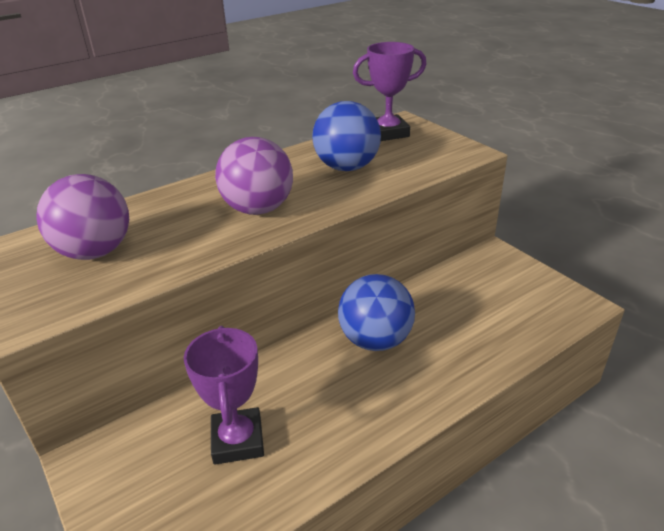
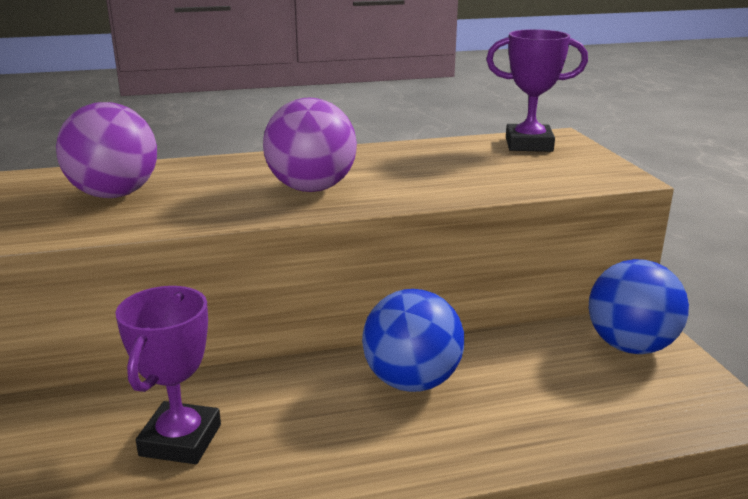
camera: 20 degrees right, 10 degrees down
(347, 167) = (448, 168): blue ball -> blue ball (630, 346)

